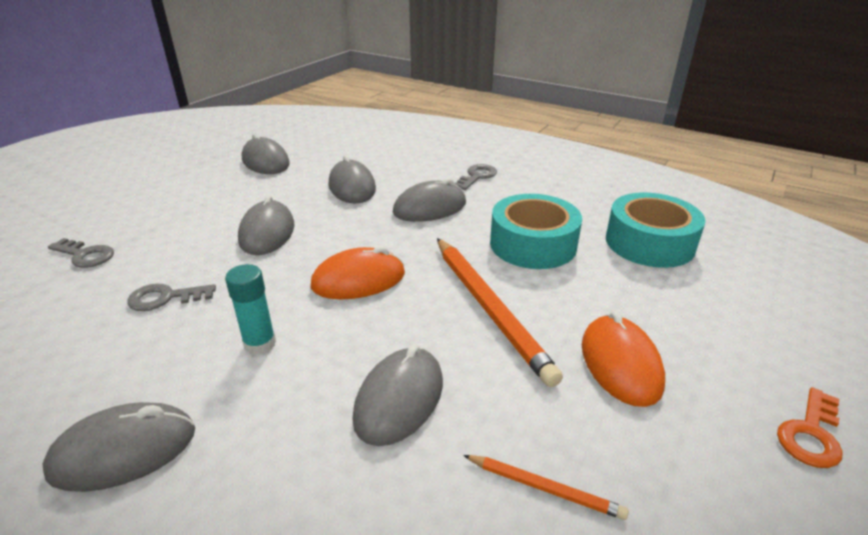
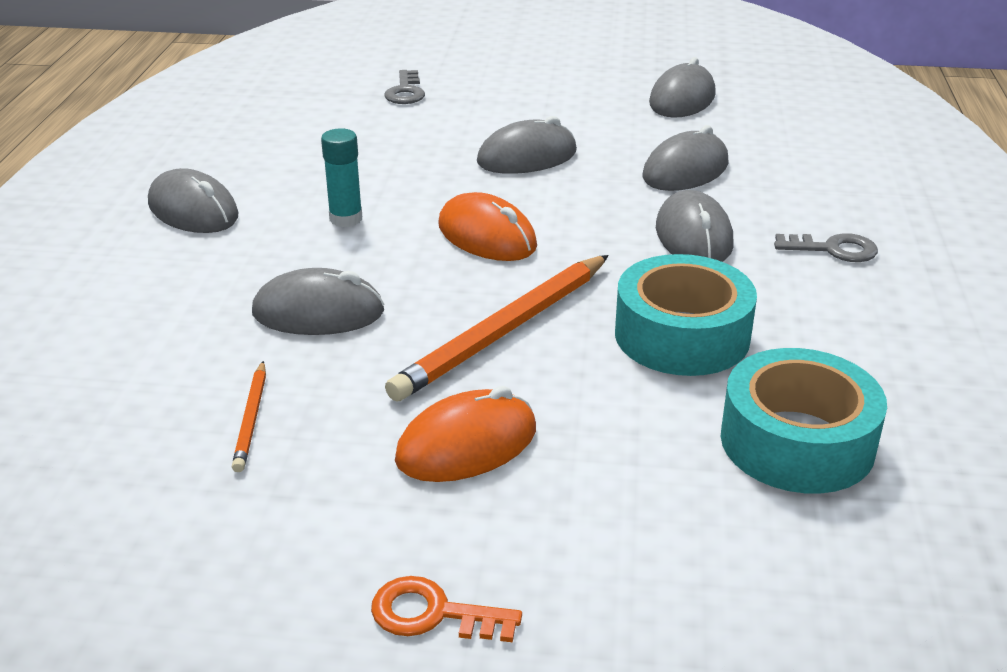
camera: 65 degrees right, 0 degrees up
(165, 298) = (375, 152): grey key -> none
(430, 208) = (694, 236): grey mouse -> grey mouse turned 45 degrees clockwise

